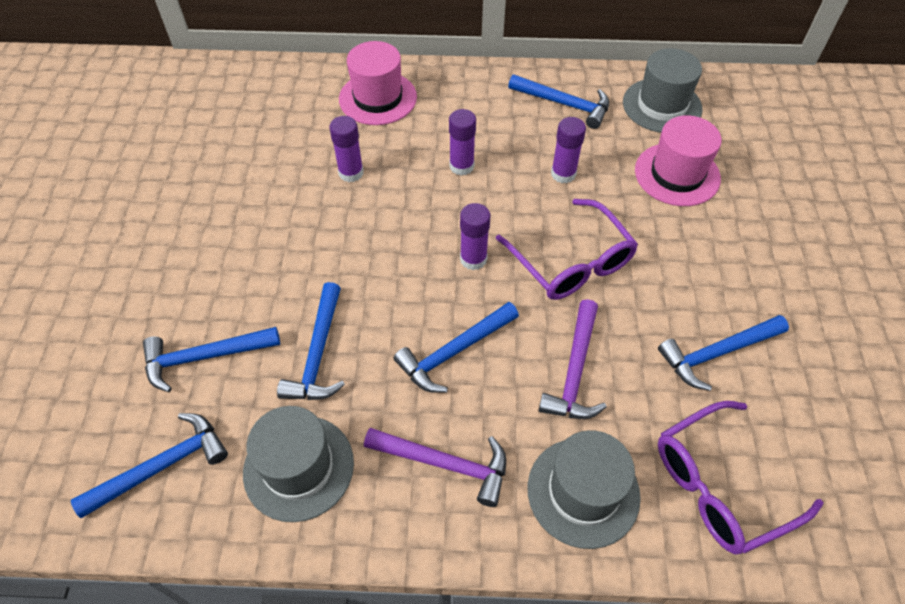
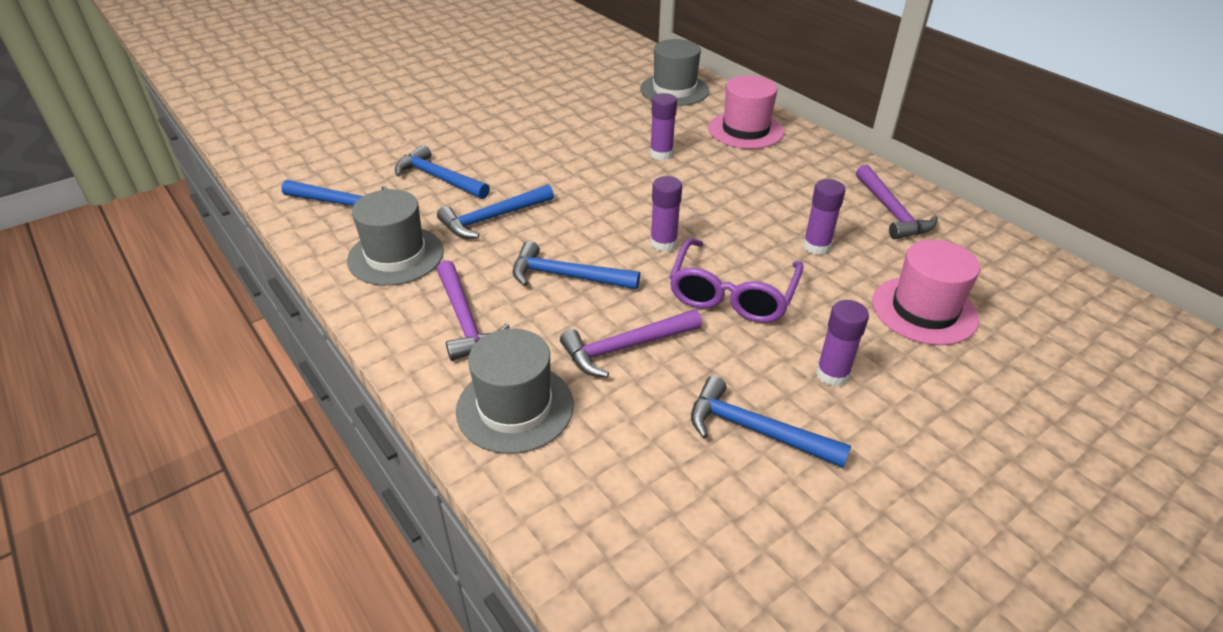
camera: 50 degrees right, 15 degrees down
(461, 166) = (743, 195): purple glue stick -> purple glue stick (832, 374)
(565, 104) = (892, 212): blue hammer -> purple hammer
(662, 105) = (989, 264): grey hat -> grey hat (674, 90)
(719, 485) = (611, 498): purple glasses -> none

